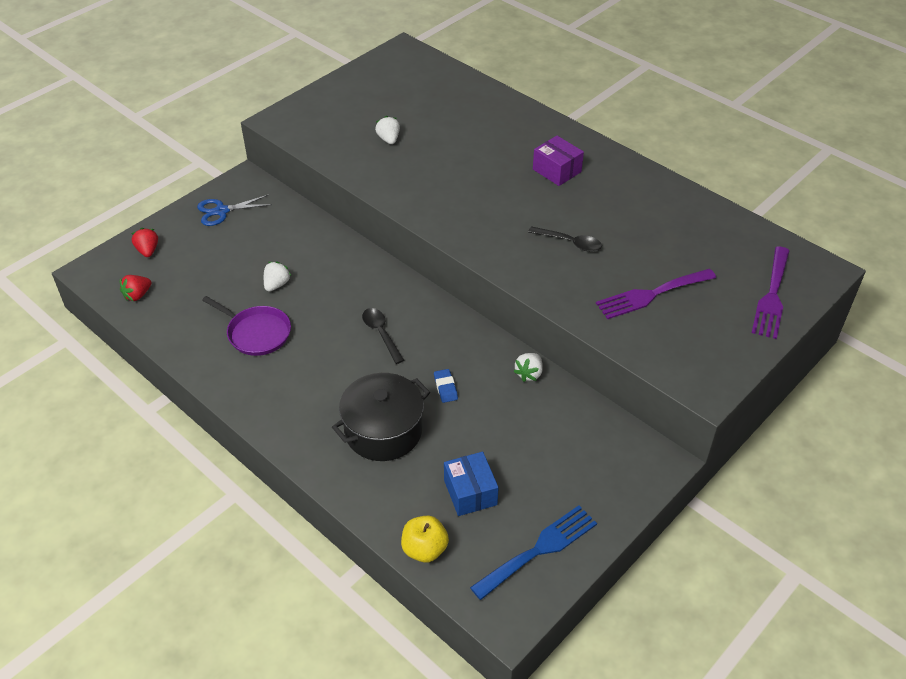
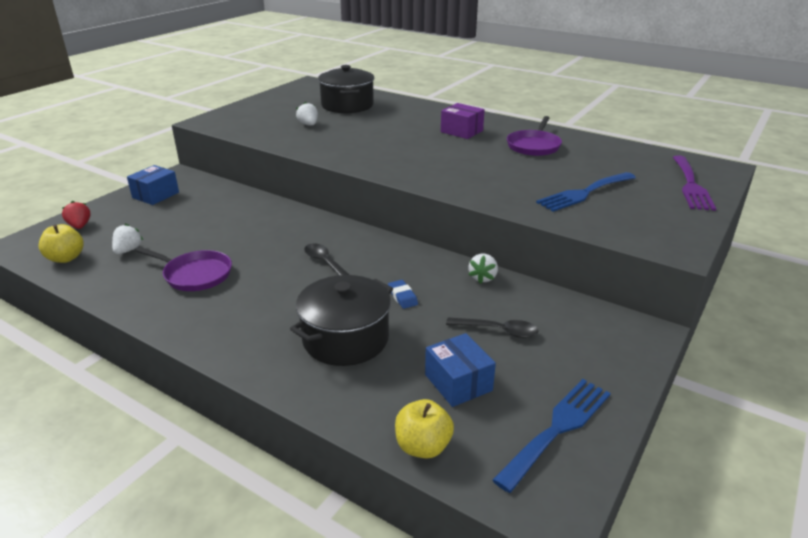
camera: 10 degrees left, 15 degrees down
(137, 295) = (66, 258): red strawberry -> yellow apple
(221, 211) = (155, 195): blue scissors -> blue box
(276, 284) = (213, 238): white strawberry -> white strawberry (128, 250)
(439, 104) = (347, 105): none -> black pot
(570, 243) = (493, 168): black spoon -> black spoon (498, 331)
(629, 207) = (534, 146): none -> purple pan
(651, 295) = (584, 193): purple fork -> blue fork

